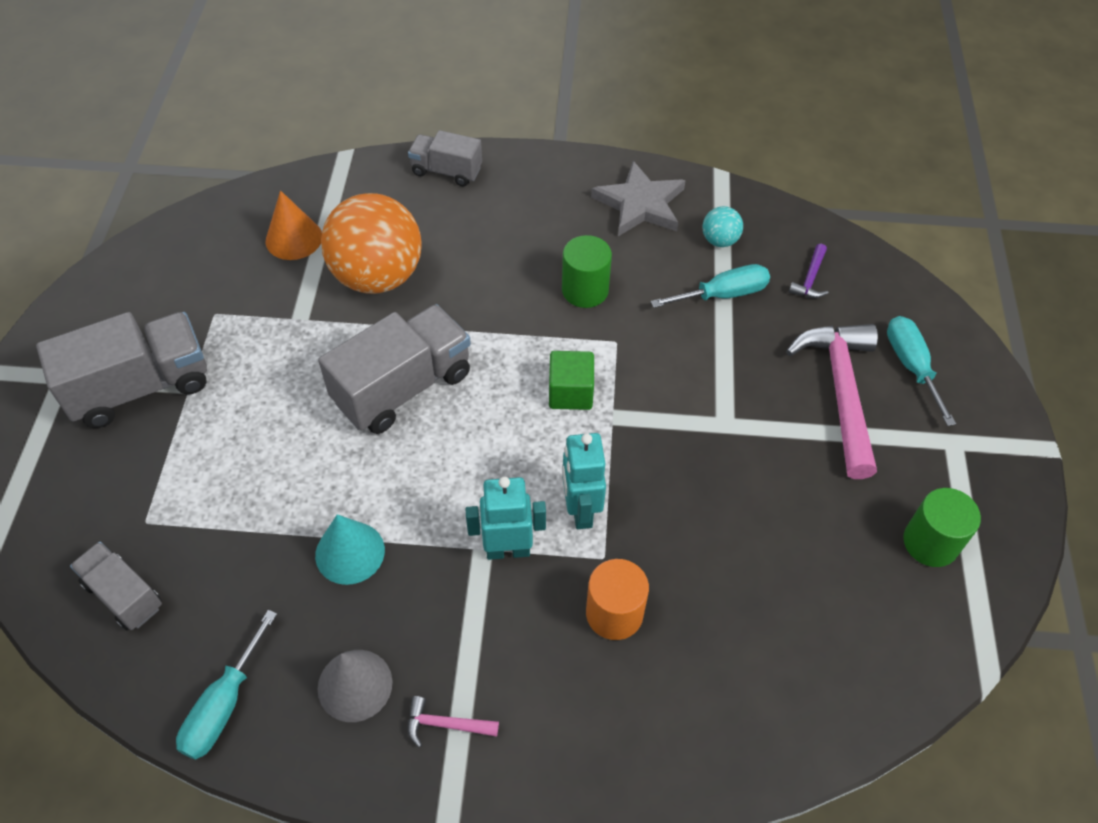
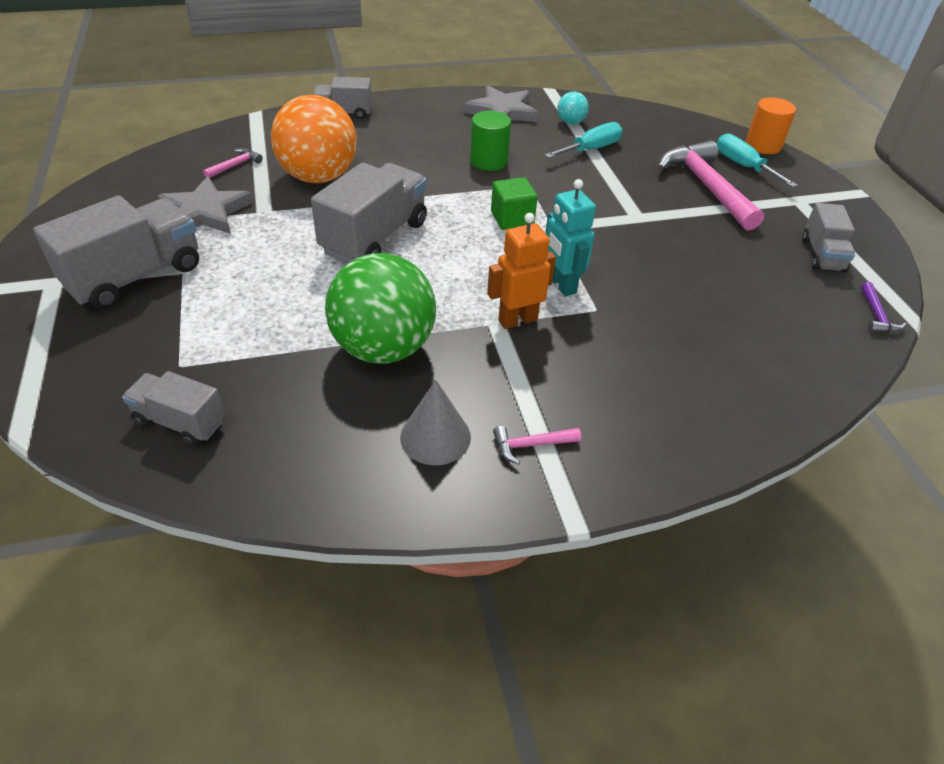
camera: 20 degrees left, 10 degrees down
(223, 705) = (318, 481): turquoise screwdriver -> none
(238, 307) = (205, 212): none -> grey star
(294, 238) = (235, 165): orange cone -> pink hammer
(350, 552) = (383, 348): turquoise cone -> green ball
(508, 550) = (517, 320): turquoise robot -> orange robot
(614, 613) = (626, 341): orange cylinder -> orange cylinder (763, 145)
(810, 279) = (646, 133): purple hammer -> purple hammer (876, 316)
(930, 542) = (822, 255): green cylinder -> grey truck

